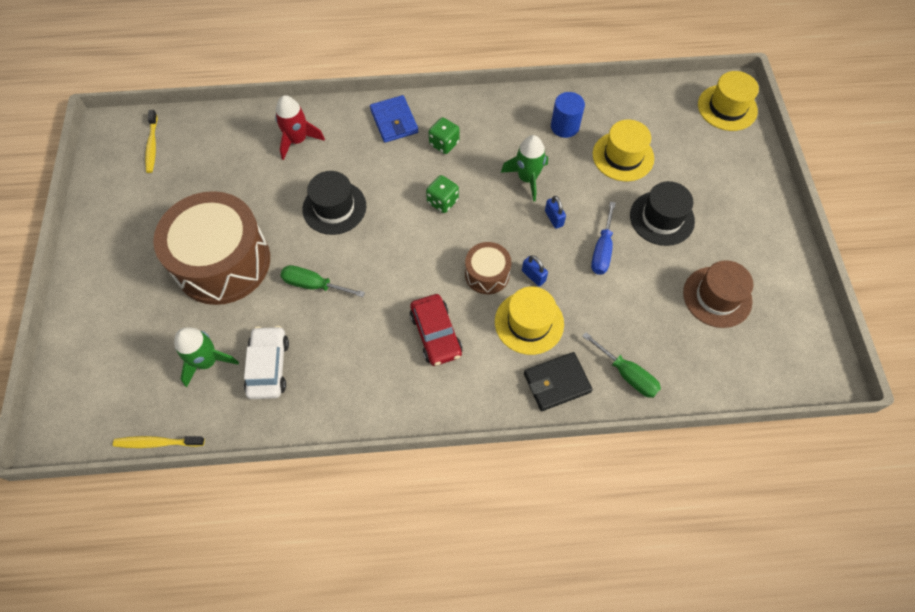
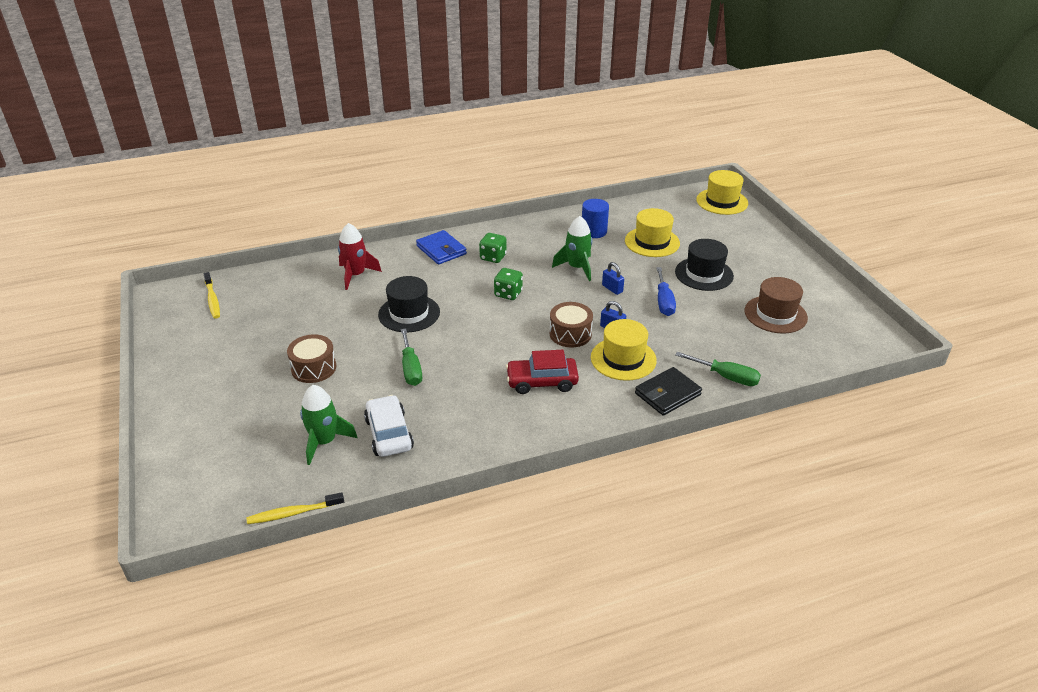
camera: 15 degrees left, 25 degrees down
(223, 262) = (314, 368): brown drum -> brown drum, size x0.47
(314, 285) = (411, 368): green screwdriver -> green screwdriver turned 105 degrees counterclockwise
(436, 334) = (542, 382): red car -> red car turned 120 degrees clockwise

